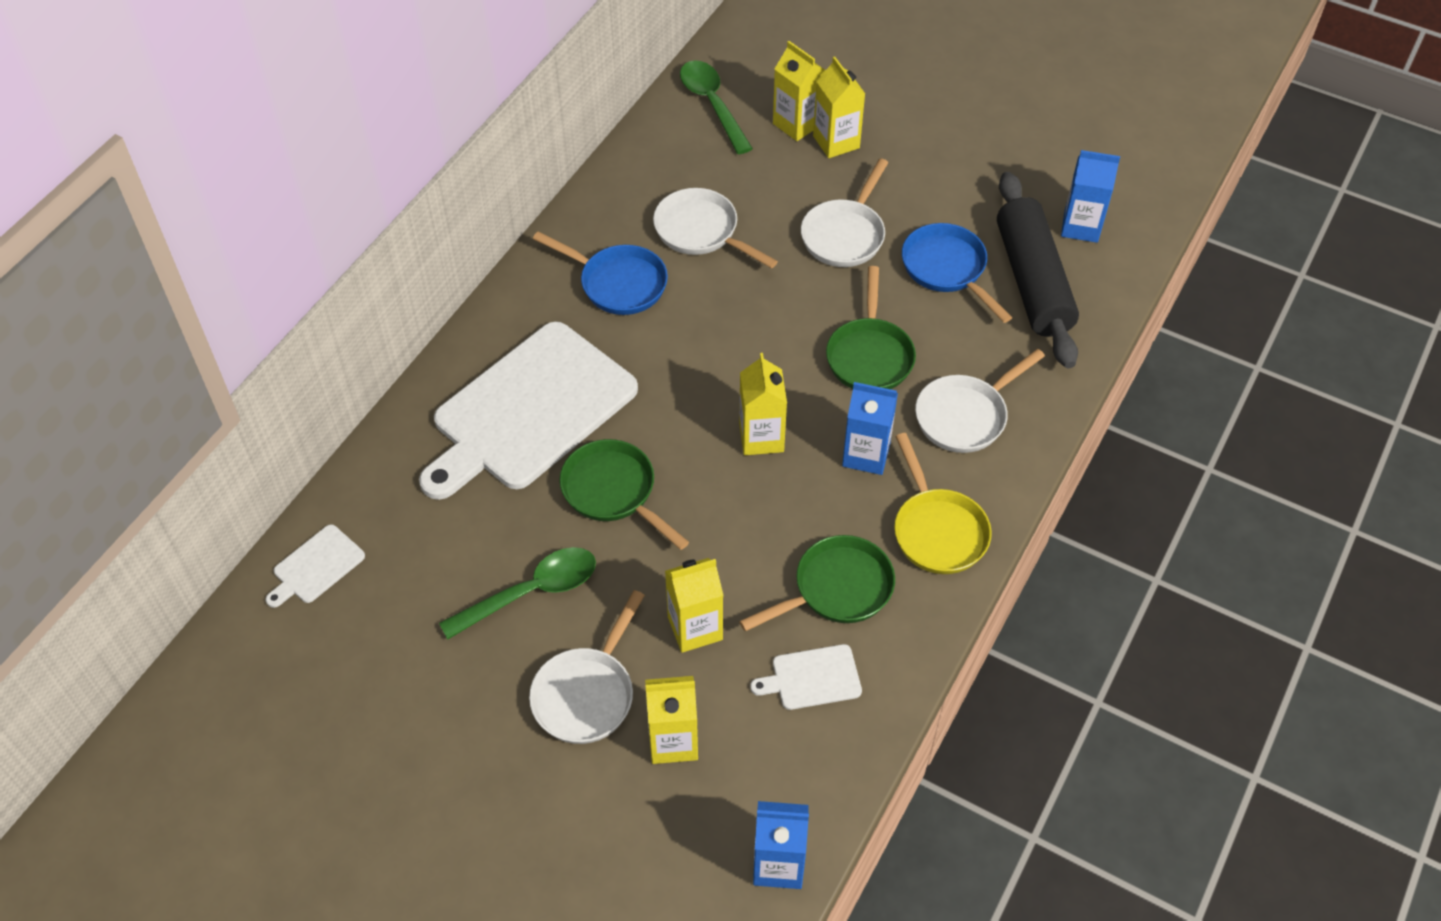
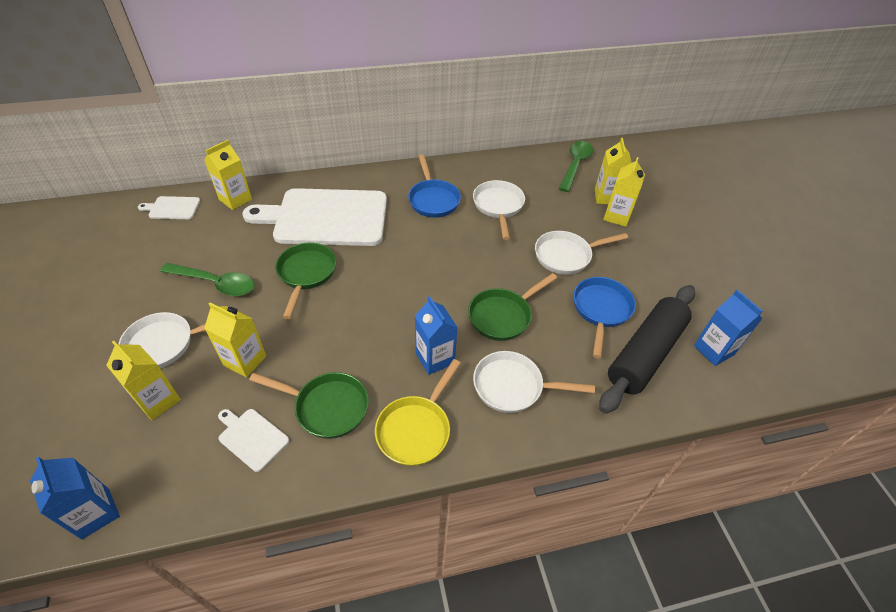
camera: 45 degrees right, 5 degrees down
(761, 437) = (398, 307): yellow carton -> yellow carton (235, 199)

